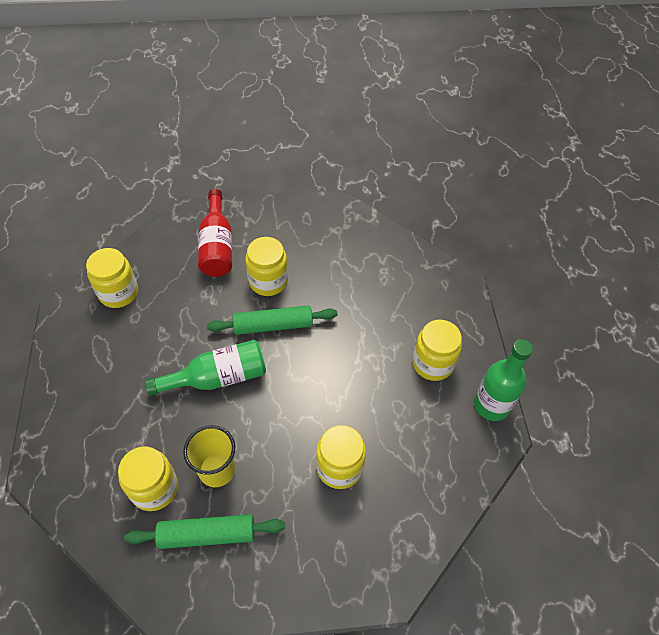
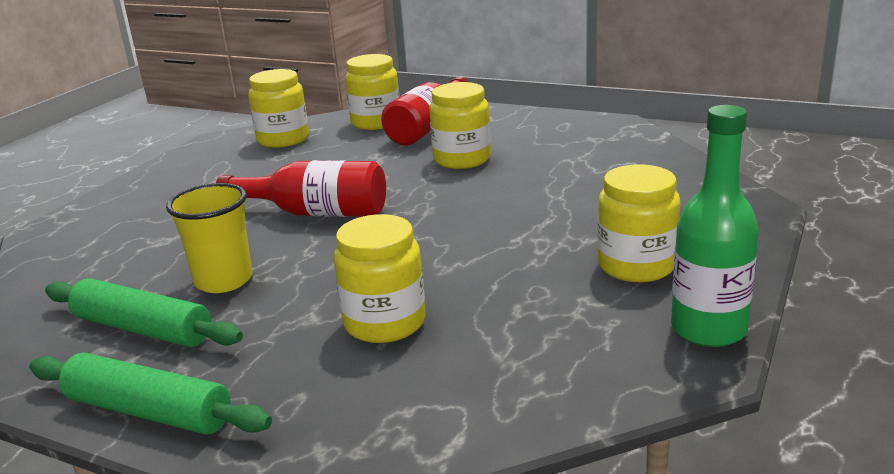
camera: 35 degrees right, 30 degrees down
(154, 488) = (137, 275): yellow jar -> yellow jar (376, 122)
(217, 377) = (315, 213): green bottle -> red bottle
(273, 325) = (430, 190): green rolling pin -> green rolling pin (148, 411)

